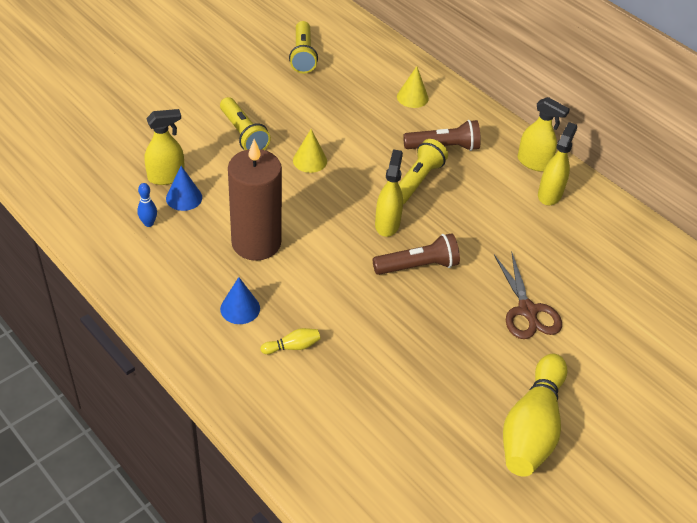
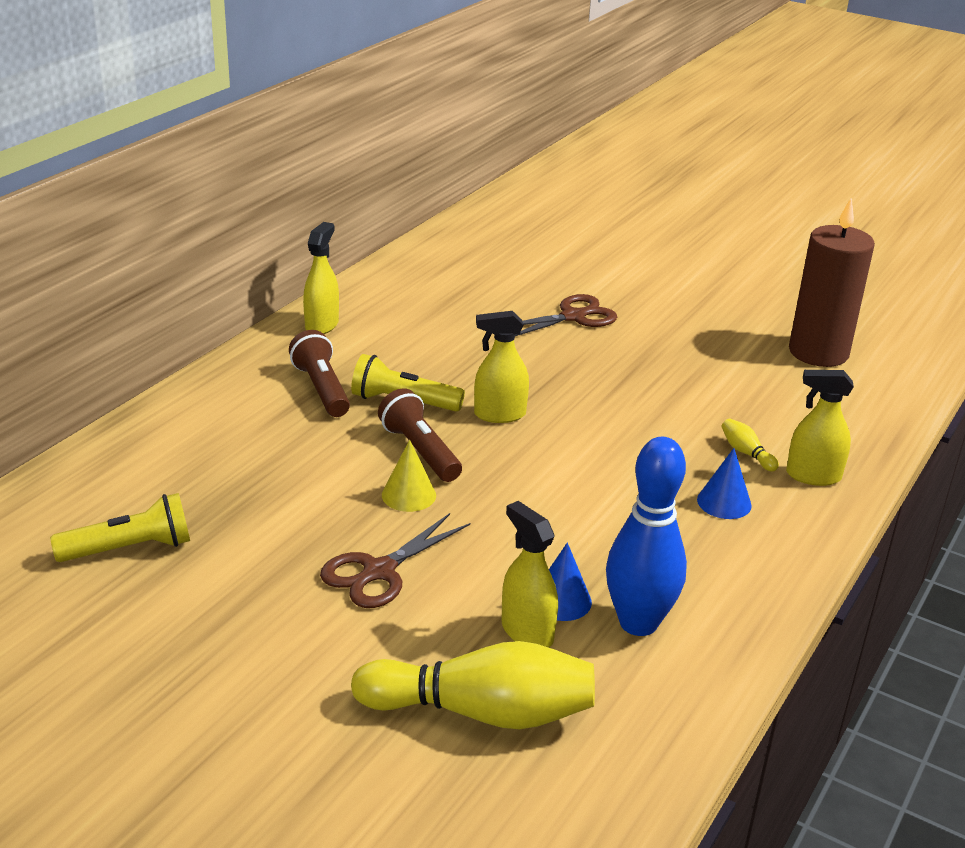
camera: 105 degrees left, 15 degrees down
(148, 223) = (638, 623): blue bowling pin -> blue bowling pin, size x2.44
(243, 134) = (378, 572): yellow flashlight -> brown scissors
(256, 243) = (604, 512): brown candle -> brown candle (818, 352)
(412, 97) = (215, 425): yellow cone -> none
(418, 266) = (556, 386): brown flashlight -> brown flashlight (420, 451)
(532, 428) = (719, 307): yellow bowling pin -> yellow bowling pin (482, 712)
(550, 194) = (376, 312): yellow spray bottle -> yellow spray bottle (813, 476)

